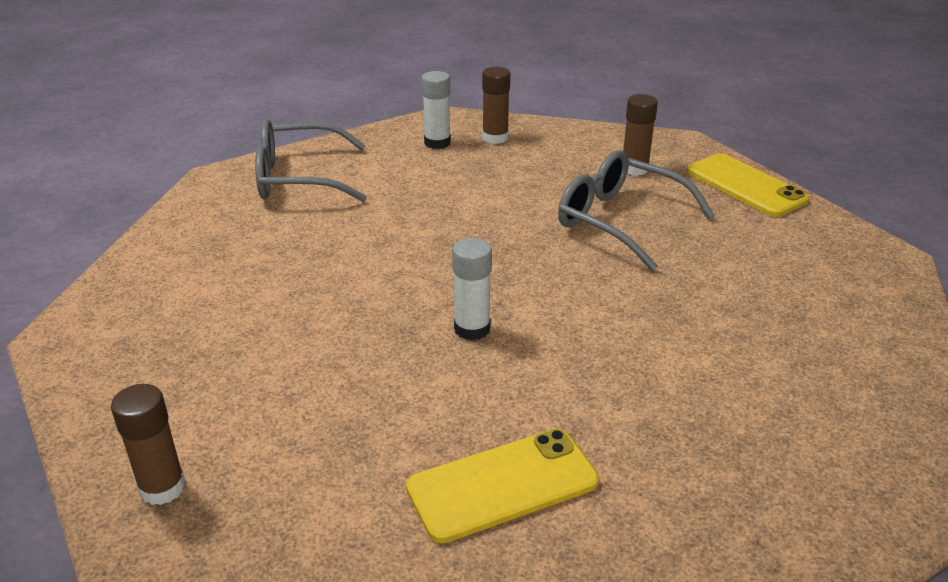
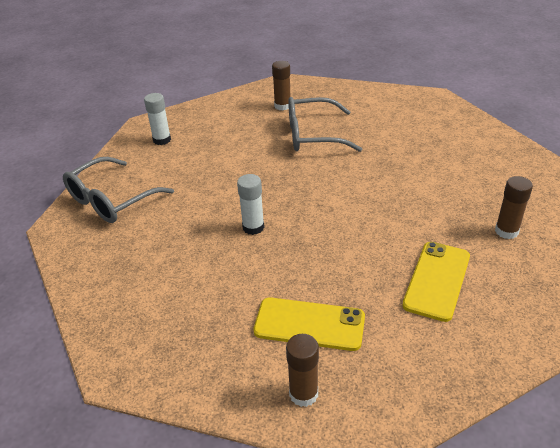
camera: 40 degrees left, 5 degrees up
(472, 329) = (325, 224): white glue stick -> white glue stick (253, 227)
(495, 138) = (190, 122): brown glue stick -> brown glue stick (506, 231)
(745, 186) = (341, 91): yellow phone -> yellow phone (309, 324)

